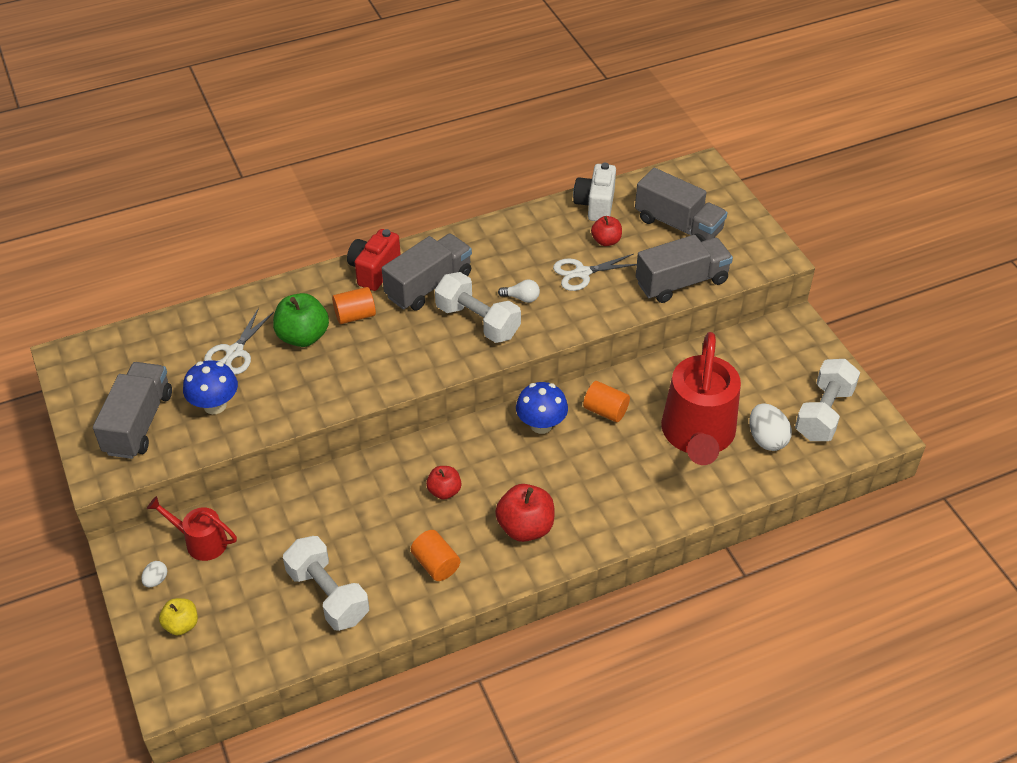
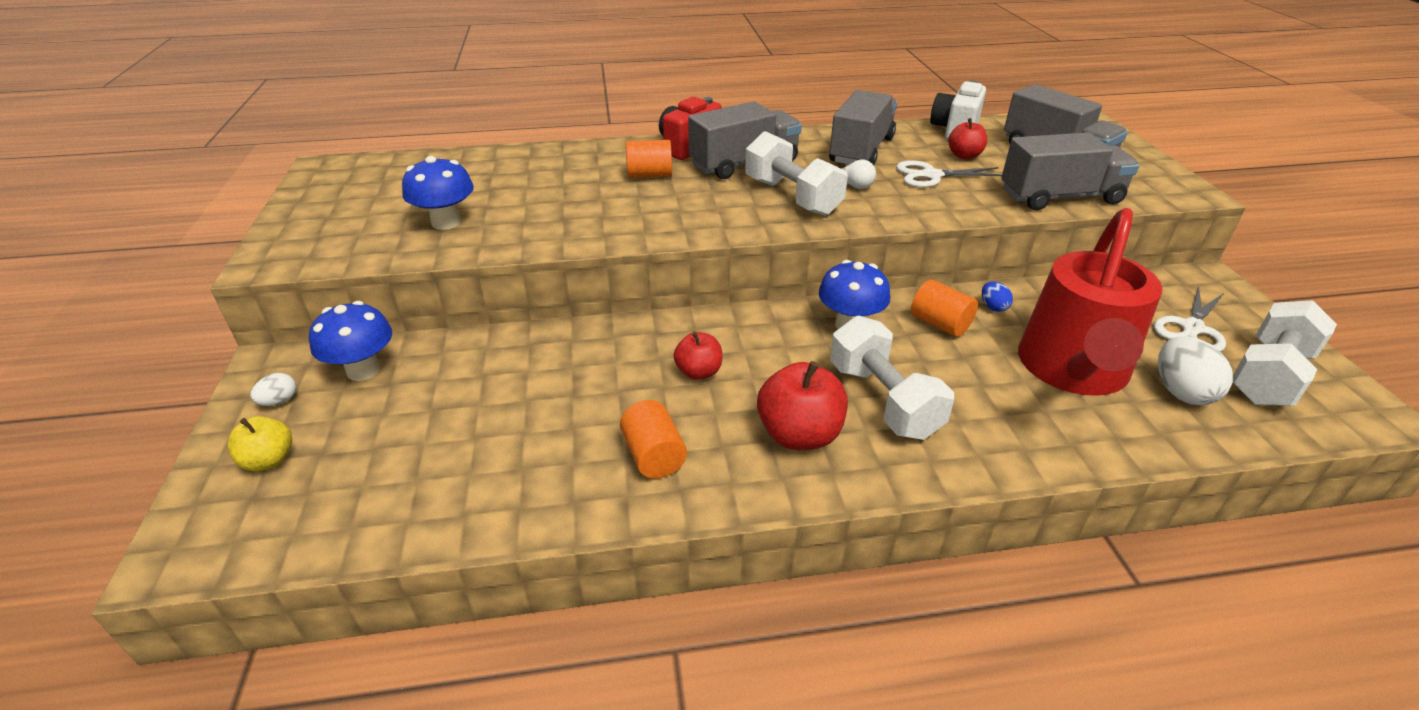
camera: 15 degrees right, 10 degrees down
(139, 423) = (350, 224): grey truck -> grey truck (861, 150)
(200, 541) = (363, 370): red watering can -> blue mushroom
(234, 352) = (499, 185): white scissors -> white scissors (1192, 328)
(303, 336) = (582, 183): green apple -> none
(328, 595) = (484, 464): white dumbbell -> white dumbbell (883, 400)
(642, 386) = (993, 307): none -> blue egg

